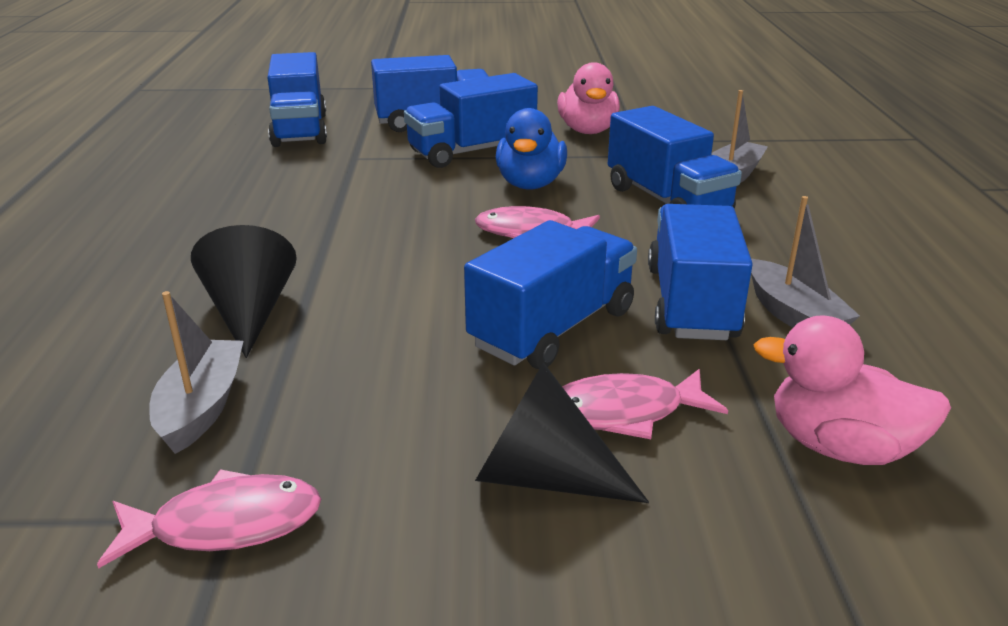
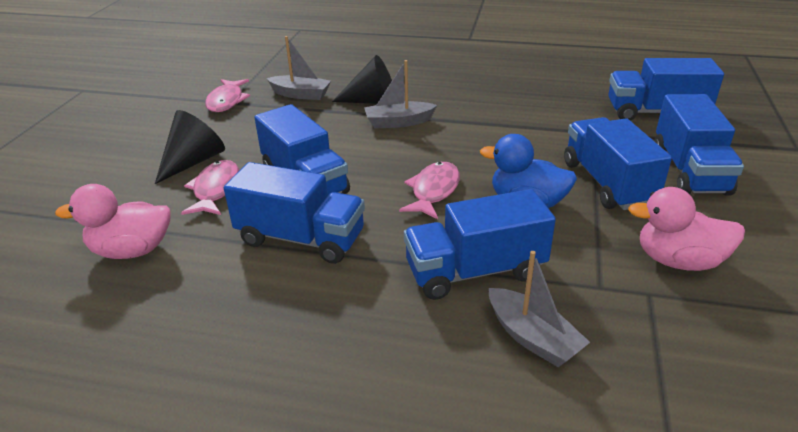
camera: 105 degrees right, 5 degrees up
(793, 315) = (257, 281): grey boat -> grey boat (398, 122)
(839, 447) = (132, 250): pink duck -> pink duck turned 135 degrees counterclockwise

